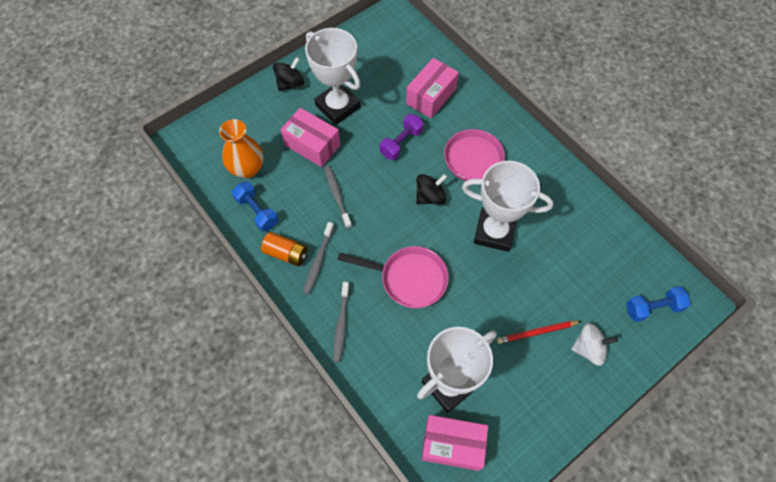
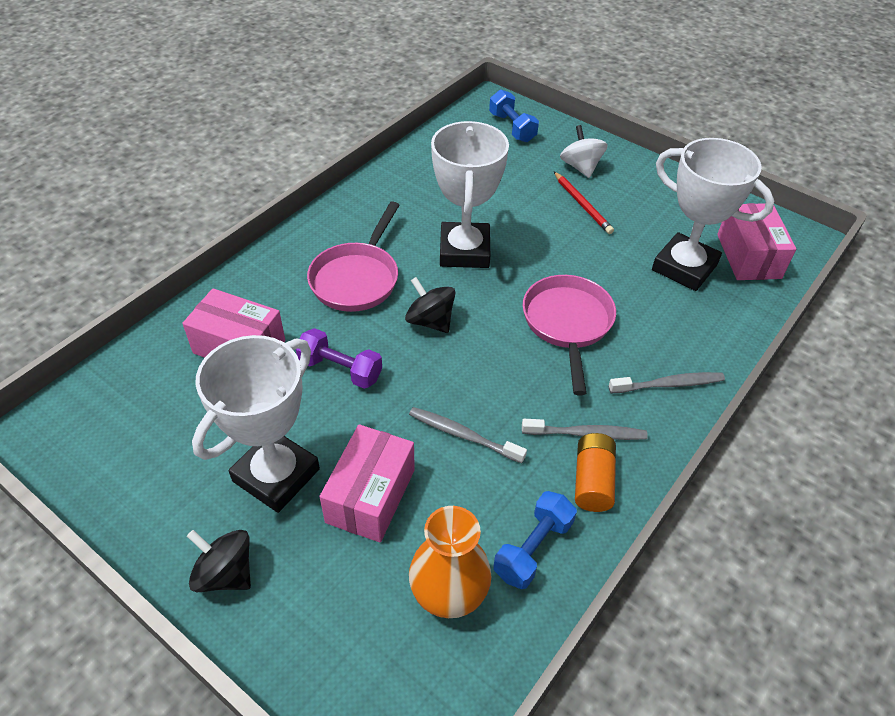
camera: 105 degrees left, 15 degrees down
(337, 195) = (463, 435): grey toothbrush -> grey toothbrush turned 60 degrees clockwise

